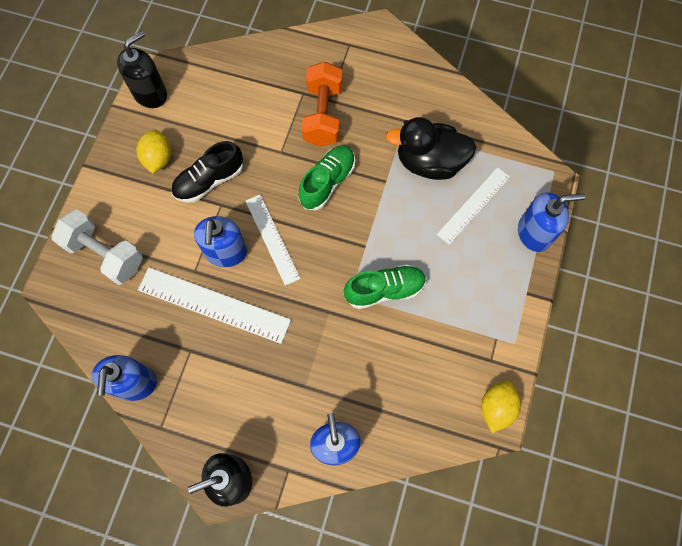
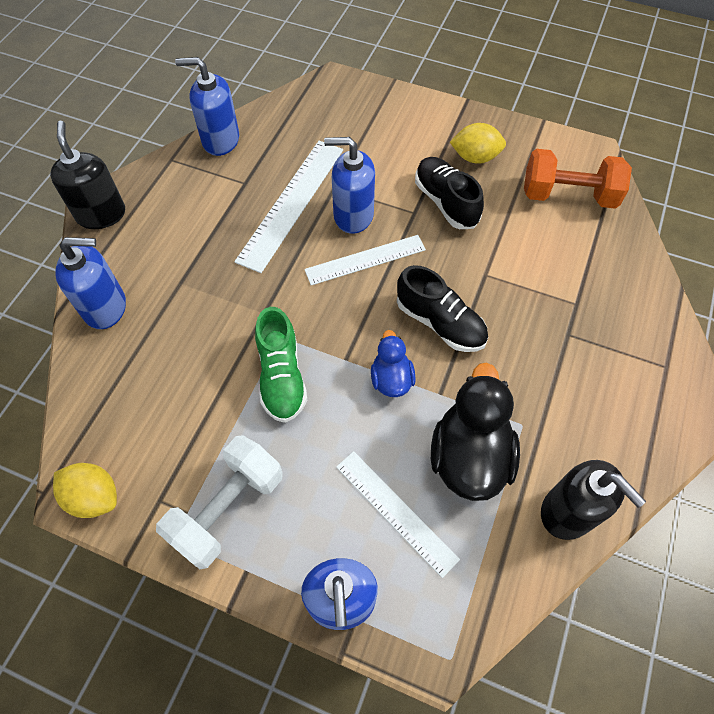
camera: 95 degrees right, 10 degrees down
(105, 254) = (362, 116): white dumbbell -> white dumbbell (228, 509)
(150, 94) = (561, 150): black soap dispenser -> black soap dispenser (568, 512)
(323, 115) = (542, 325): orange dumbbell -> orange dumbbell (568, 196)
(327, 182) = (440, 323): green shoe -> black shoe
(378, 213) = (391, 379): none -> blue duck

